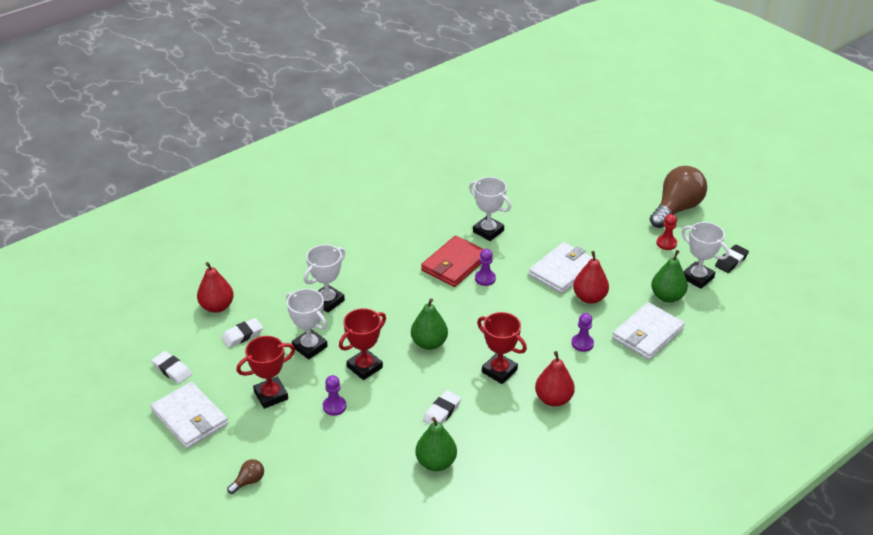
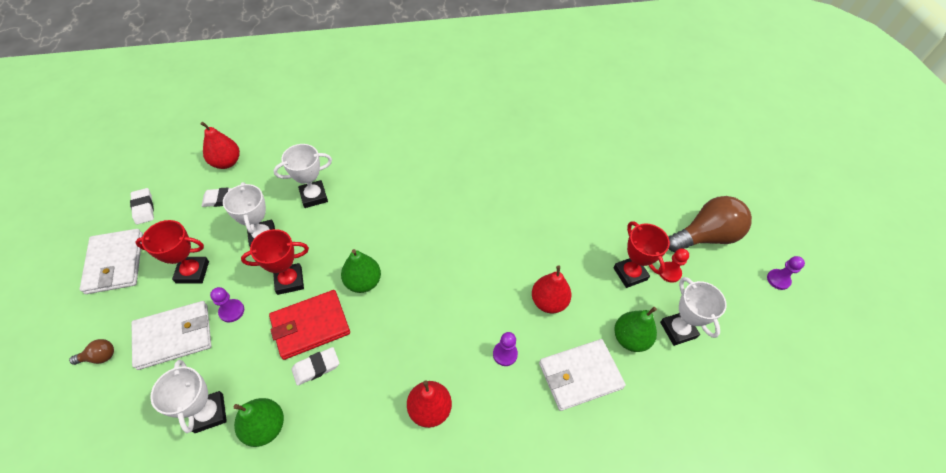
camera: 25 degrees right, 15 degrees up
(454, 264) = (448, 206): red wallet -> red wallet (310, 326)
(485, 278) = (464, 234): purple pawn -> purple pawn (778, 280)
(488, 231) = (503, 184): white trophy -> white trophy (209, 413)
(499, 371) = (402, 346): red trophy -> red trophy (630, 274)
(562, 270) = (543, 258): white wallet -> white wallet (174, 336)
(731, 261) = (728, 326): black eraser -> none

